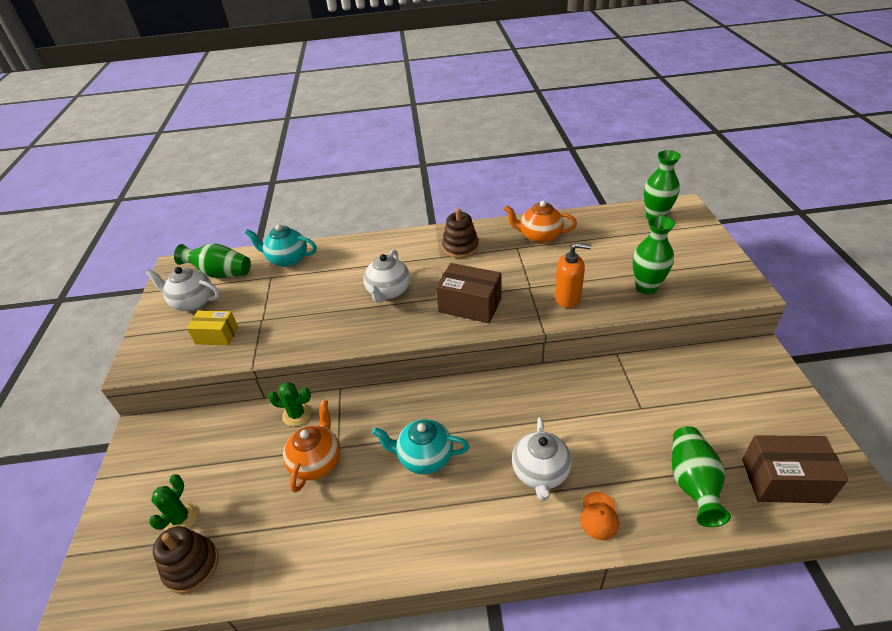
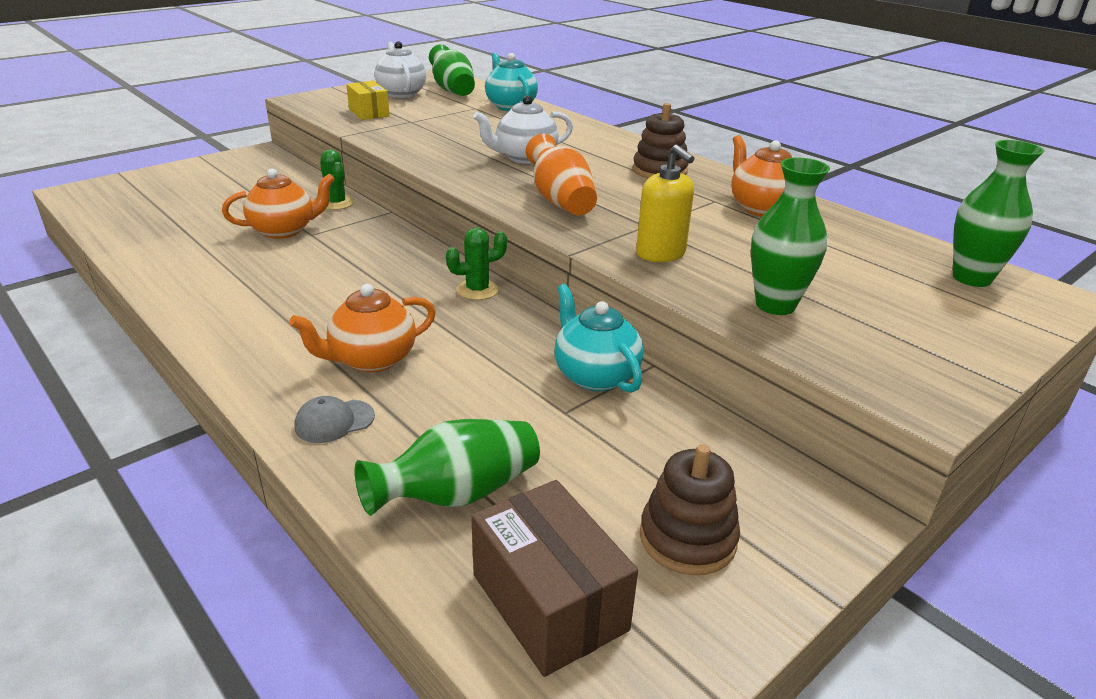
camera: 50 degrees right, 10 degrees down
(180, 518) = (178, 197): green cactus -> green cactus (477, 290)
(191, 566) = (131, 217): brown stacking toy -> brown stacking toy (687, 538)
(424, 457) = (335, 281): turquoise teapot -> turquoise teapot (595, 375)
(470, 305) = (560, 201): brown box -> orange vase
(540, 473) = (372, 359): white teapot -> orange teapot
(567, 298) = (661, 254): orange soap dispenser -> yellow soap dispenser
(599, 516) = (334, 421): orange cap -> grey cap

